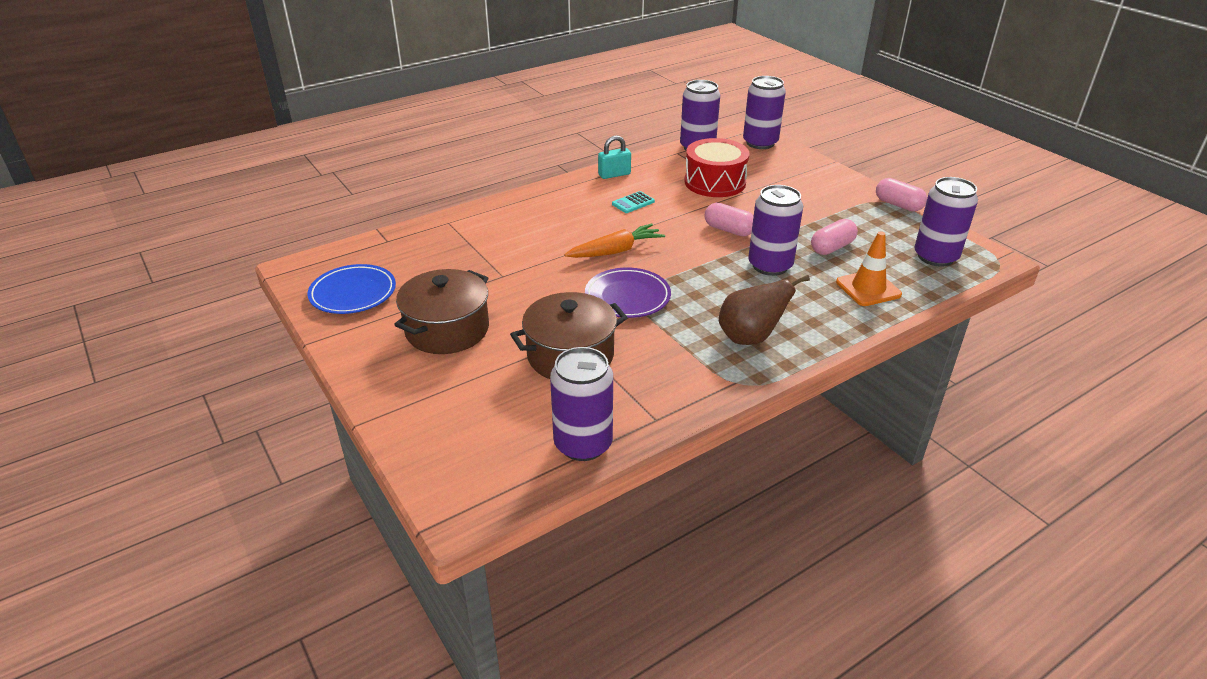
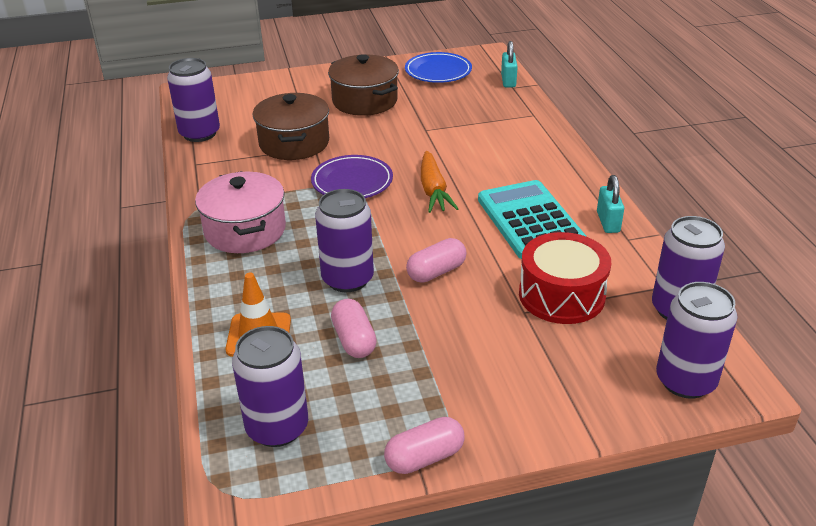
camera: 110 degrees right, 0 degrees up
(371, 245) = (508, 81): none -> turquoise padlock
(633, 203) = (530, 221): turquoise calculator -> turquoise calculator, size x2.46
(750, 338) = (245, 230): brown pear -> pink pot

